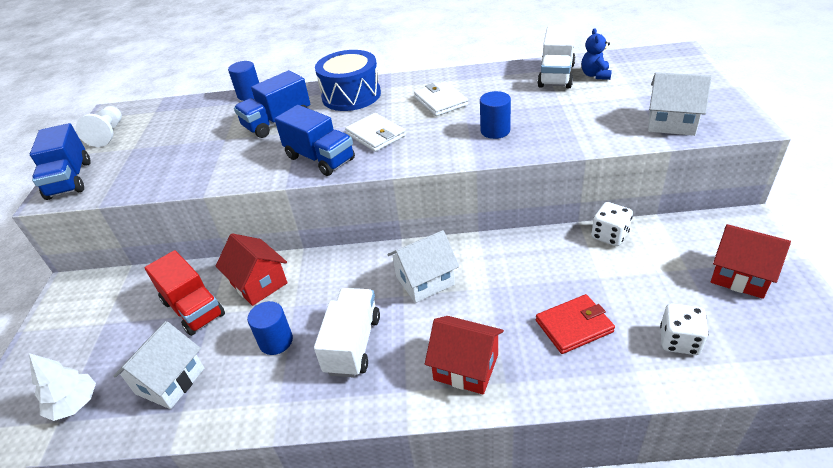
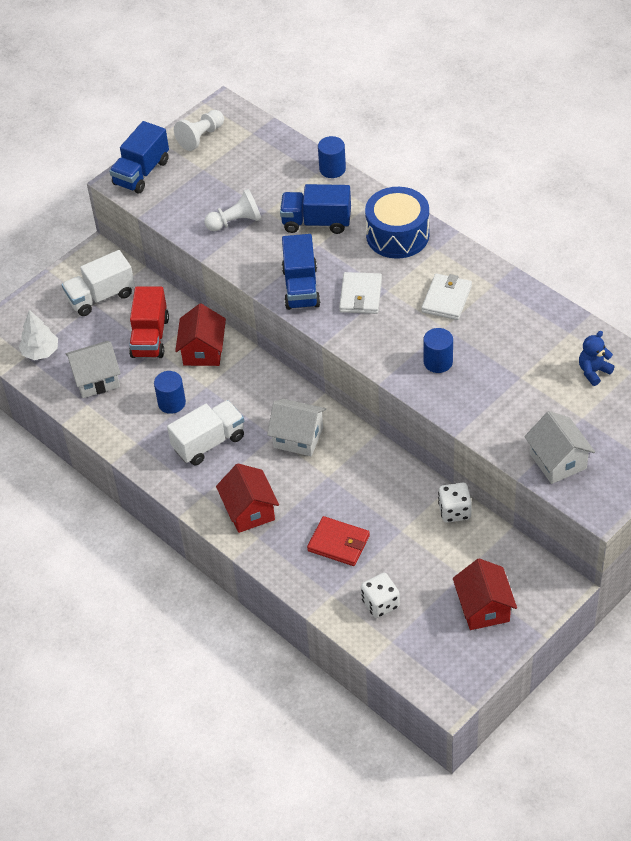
camera: 45 degrees right, 10 degrees up
(205, 158) = (236, 222): none -> white pawn
(556, 76) = (566, 346): white truck -> white truck (101, 297)

